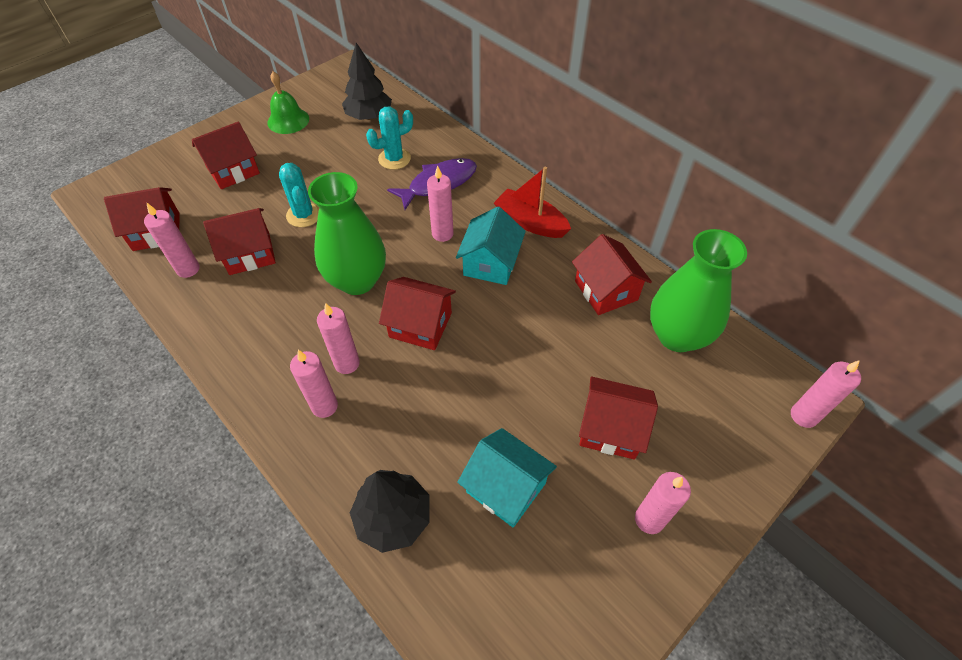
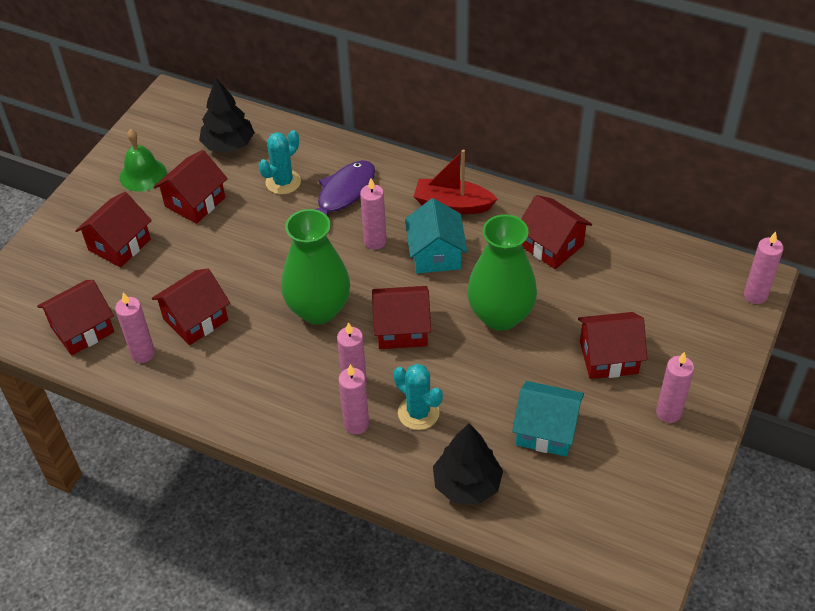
camera: 20 degrees left, 5 degrees down
(304, 215) = (226, 266): turquoise cactus -> turquoise cactus (418, 413)
(314, 154) = (195, 202): none -> red house
(677, 335) = (630, 264): green vase -> green vase (500, 316)

